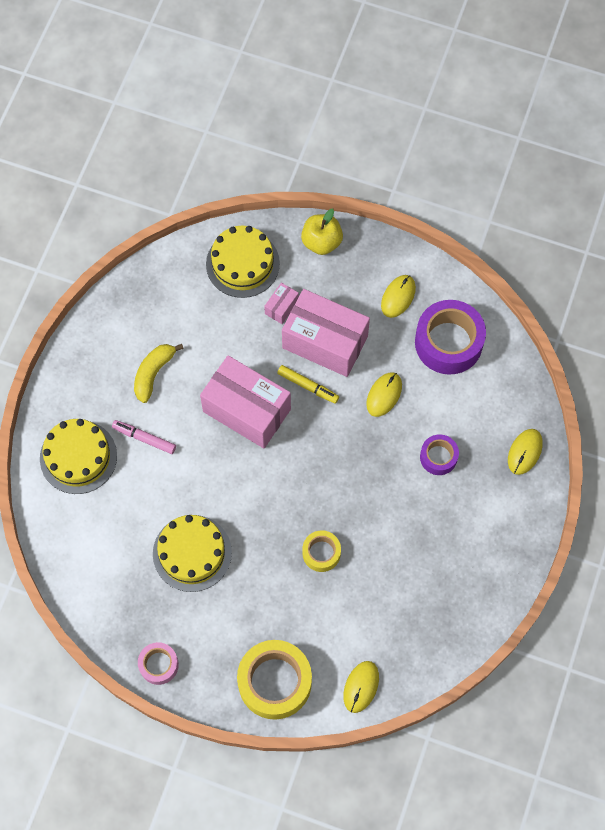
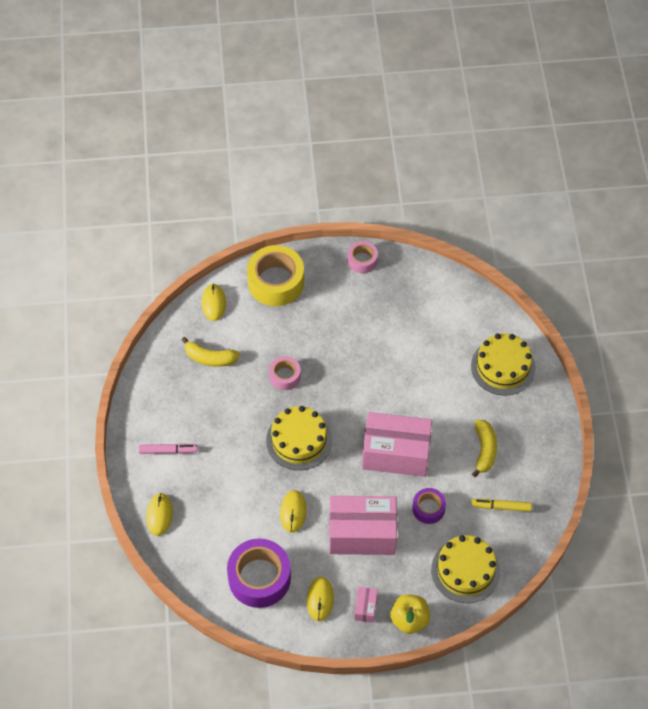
camera: 155 degrees right, 10 degrees down
(144, 438) = (462, 400): pink marker -> pink marker (168, 451)
(192, 553) = (380, 338): yellow cake -> yellow cake (299, 440)
(281, 307) = (413, 547): pink box -> pink box (365, 608)
(308, 386) = (357, 492): yellow marker -> yellow marker (501, 507)
(321, 553) = (285, 376): yellow tape -> pink tape
(395, 614) = (210, 358): none -> yellow banana
(438, 457) = (227, 482): purple tape -> purple tape (428, 508)

